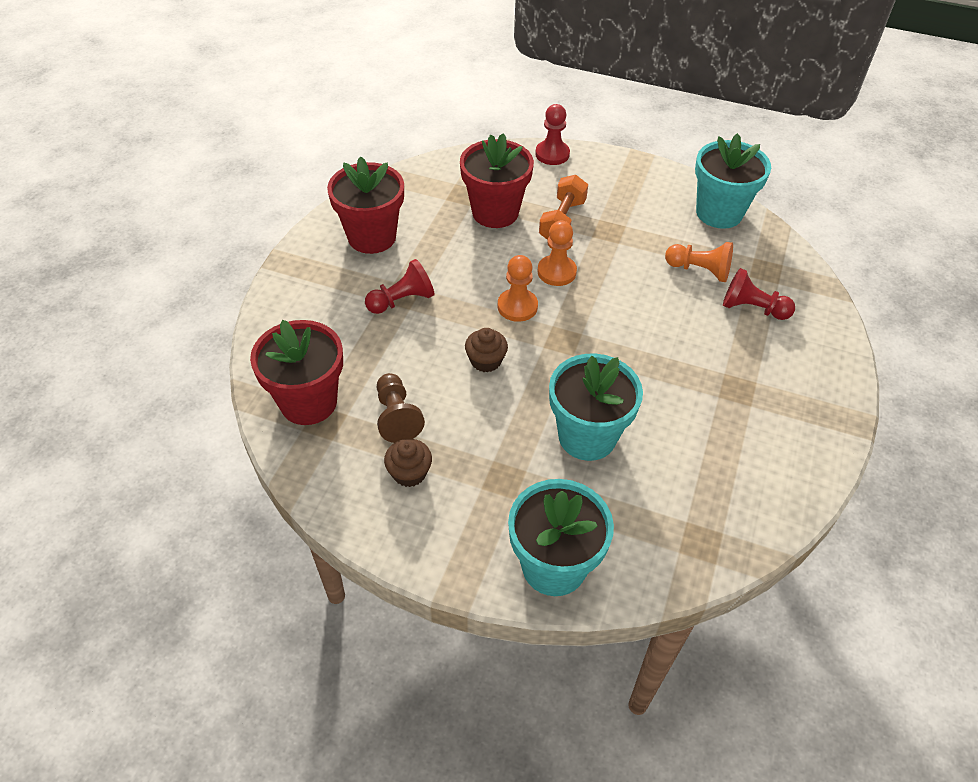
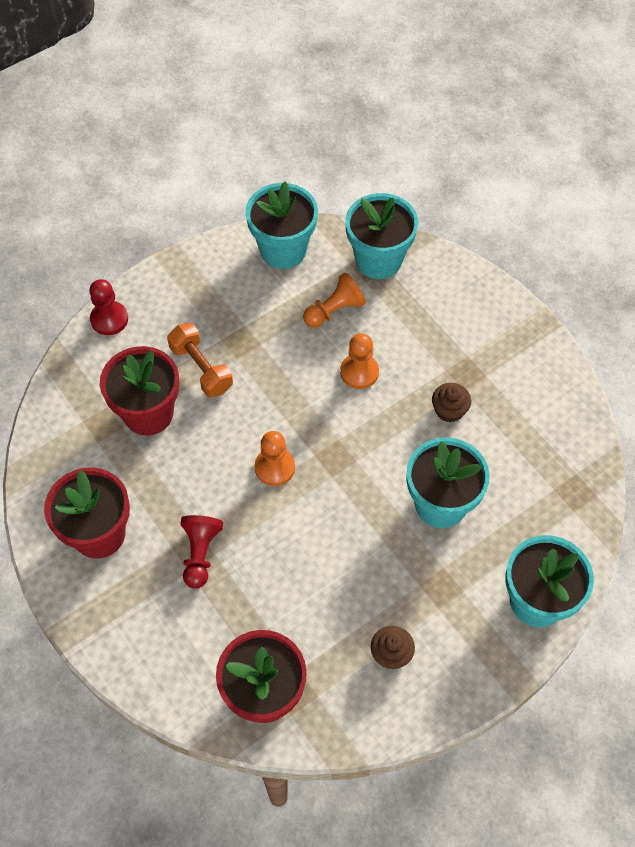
camera: 55 degrees left, 10 degrees up
(397, 416) = (328, 631): brown pawn -> none
(486, 361) = (316, 528): brown cupcake -> brown cupcake (449, 410)
(556, 272) = (258, 413): orange pawn -> orange pawn (359, 372)
(752, 308) = (399, 305): red pawn -> none
(780, 274) = (378, 260): none -> turquoise flower pot

